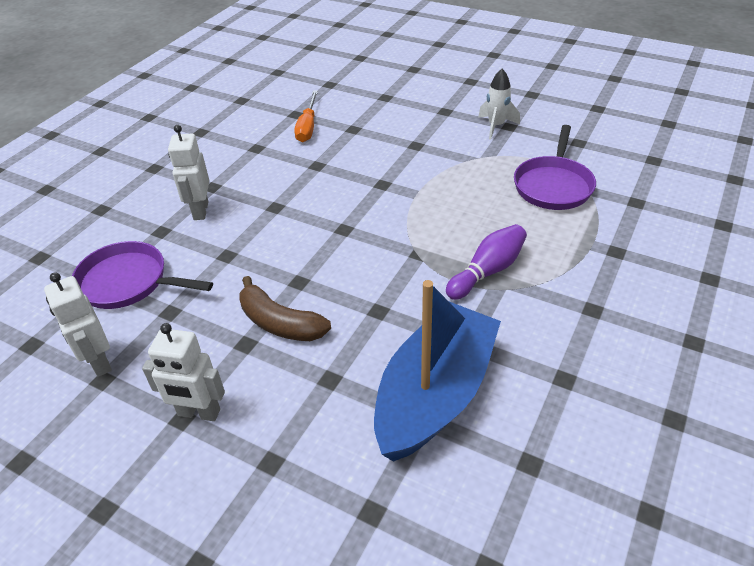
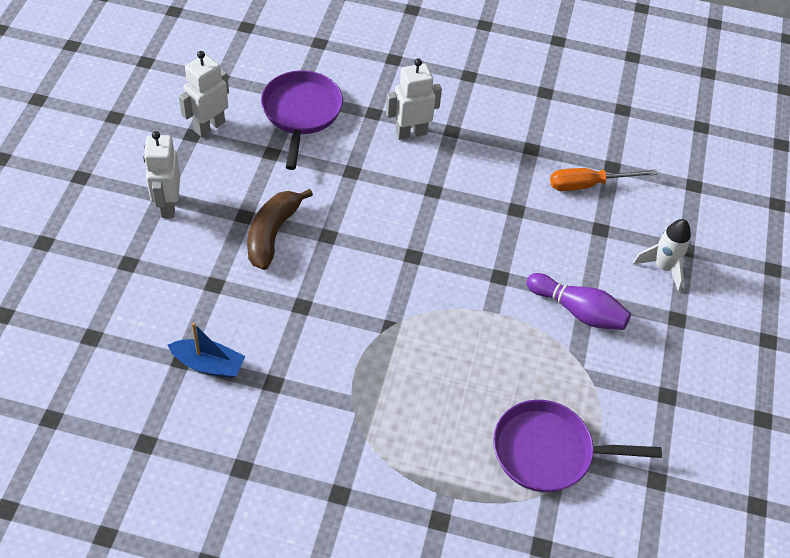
camera: 70 degrees right, 10 degrees up
(435, 394) = (208, 365): blue boat -> blue boat, size x0.45
(487, 271) = (377, 392): purple bowling pin -> purple bowling pin (578, 311)
(496, 126) = (661, 380): white rocket -> white rocket (663, 267)

